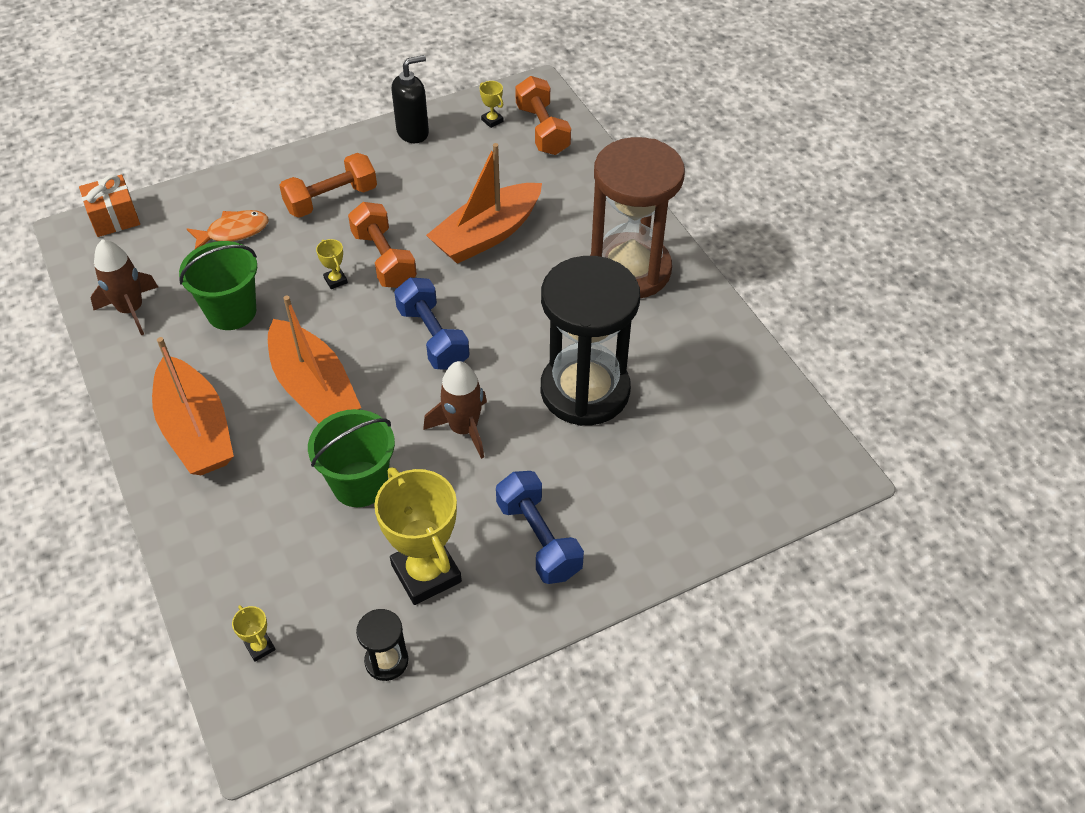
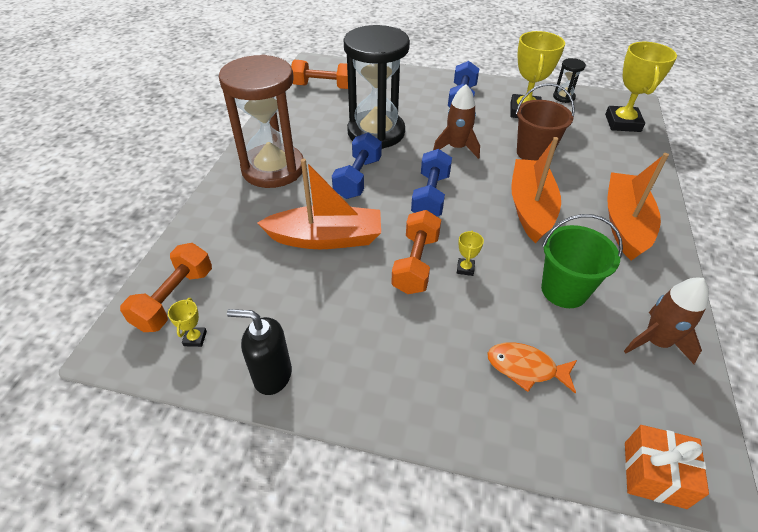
camera: 140 degrees left, 5 degrees down
(260, 647) = (622, 123): yellow trophy -> yellow trophy, size x2.41
(331, 199) = (413, 346): orange dumbbell -> orange dumbbell (323, 87)
(360, 484) = (534, 153): green bucket -> brown bucket
(531, 313) = (358, 178): none -> blue dumbbell

